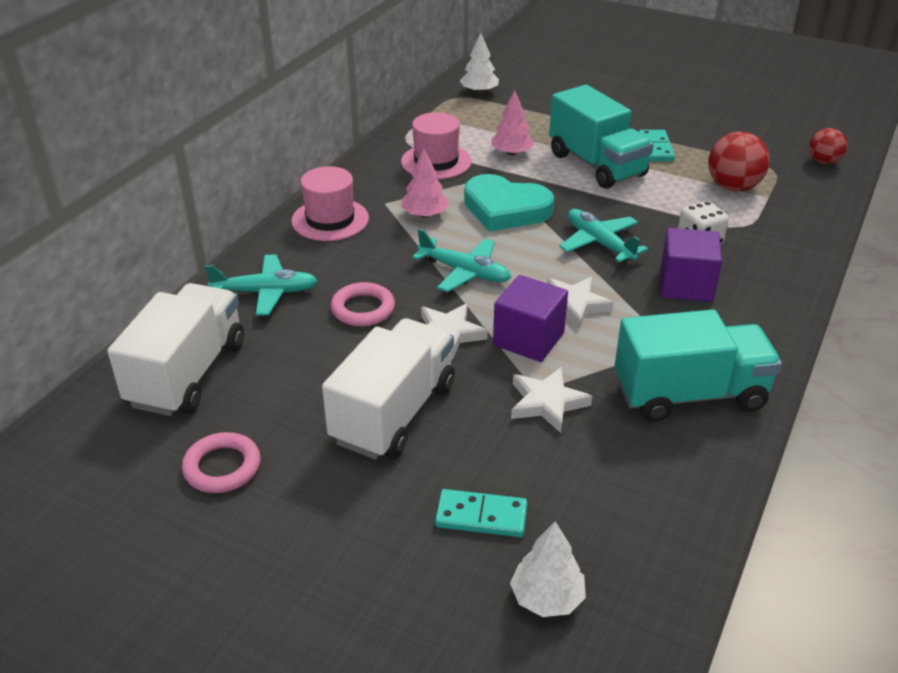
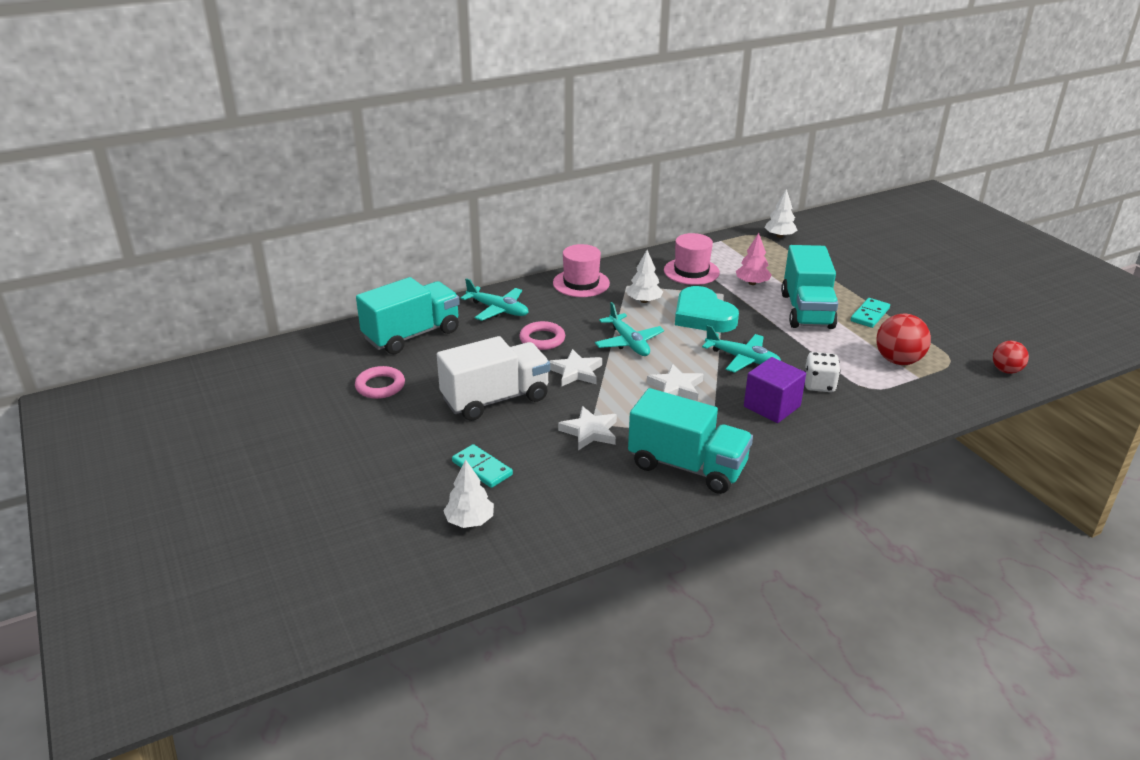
camera: 35 degrees right, 5 degrees down
(187, 374) = (412, 335): white truck -> turquoise truck
(424, 215) = (644, 301): pink tree -> white tree
(528, 339) = (622, 394): purple cube -> none
(599, 243) = (742, 359): turquoise plane -> turquoise plane turned 120 degrees clockwise

